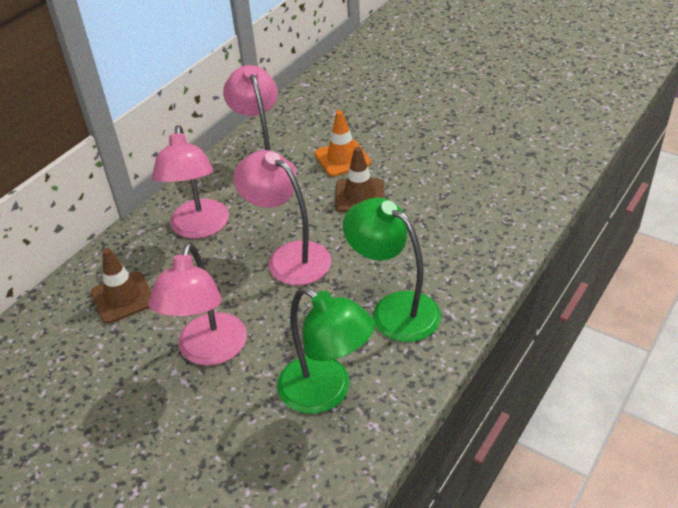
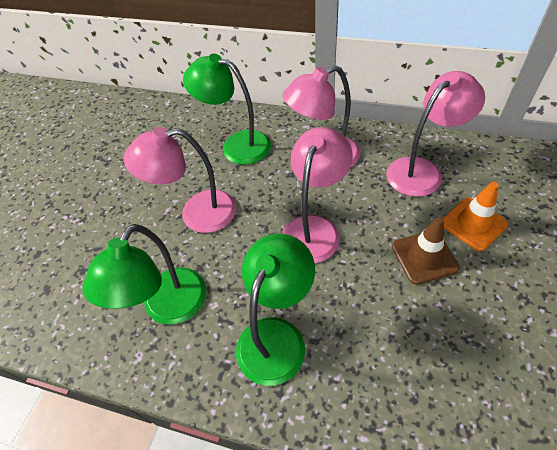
camera: 75 degrees right, 10 degrees up
(123, 297) = (237, 145): brown traffic cone -> green lamp

